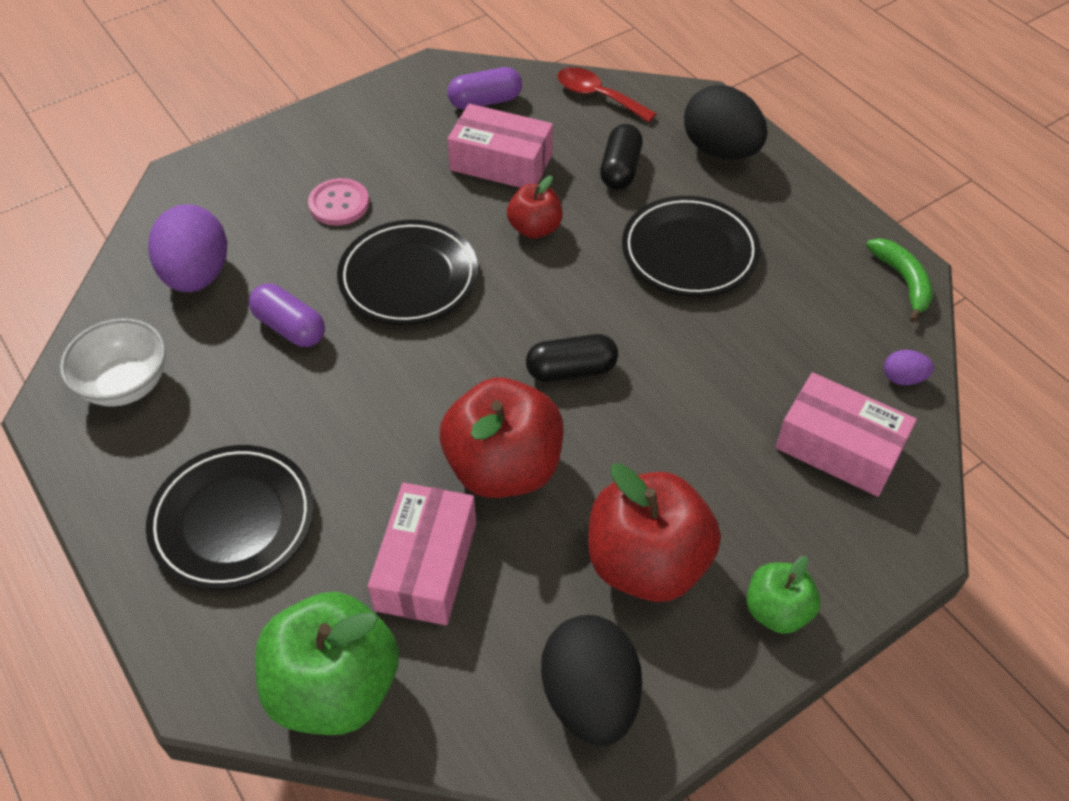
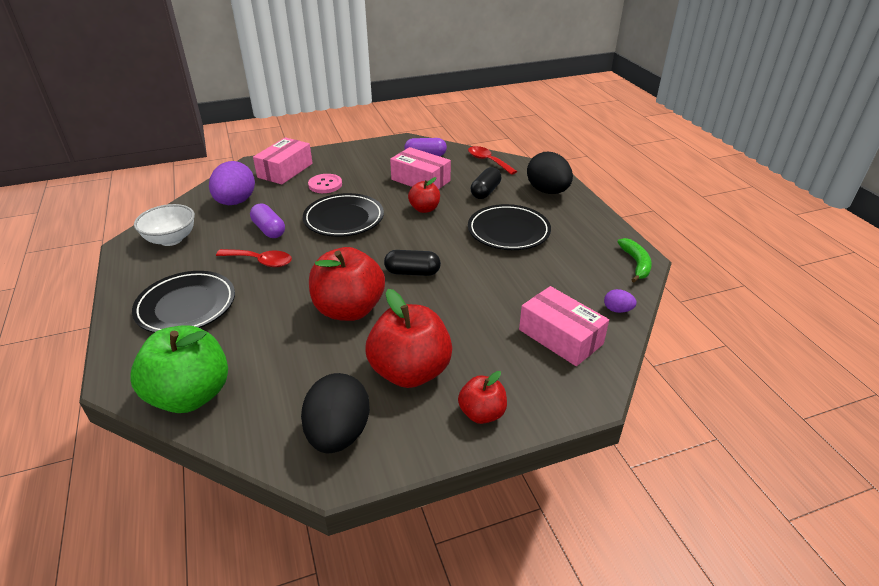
camera: 15 degrees right, 15 degrees down
(310, 400) = (260, 261): none -> red spoon
(426, 565) = (278, 347): pink box -> pink box (285, 170)
(777, 610) = (482, 413): green apple -> red apple

